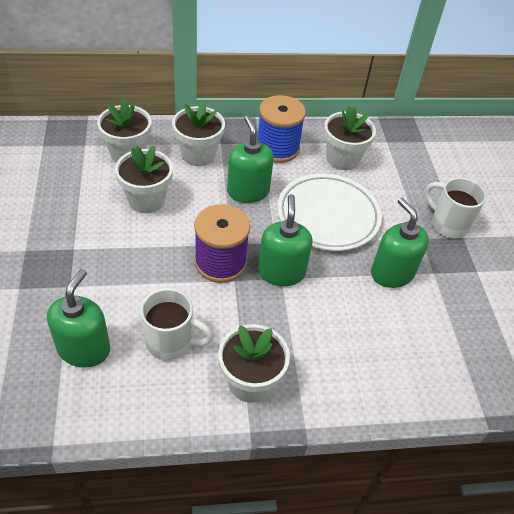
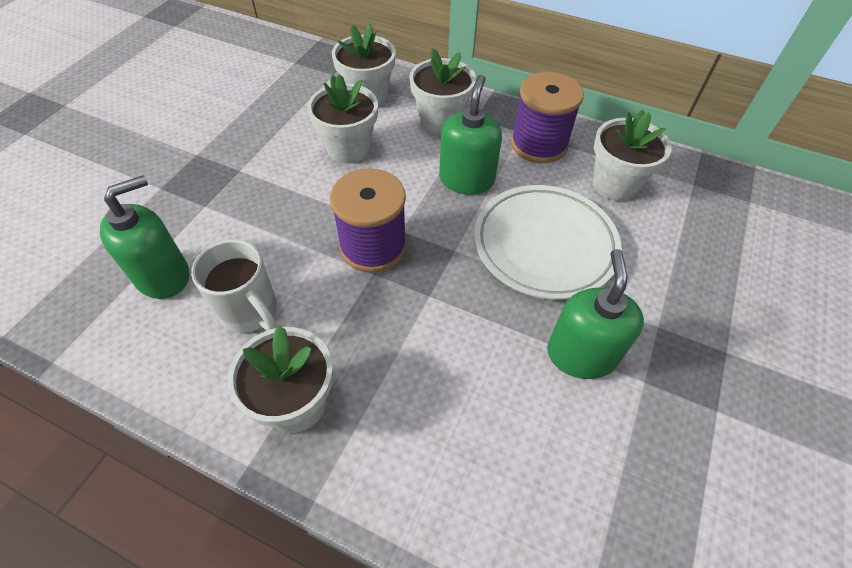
camera: 35 degrees right, 5 degrees up
(277, 148) = (538, 144): blue spool -> purple spool
(281, 272) = (435, 288): green soap dispenser -> none
(447, 224) = (713, 324): white mug -> none

